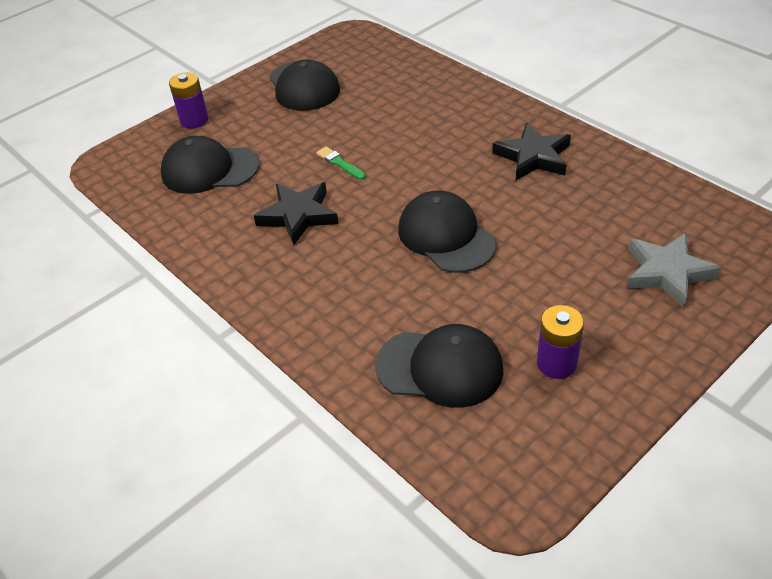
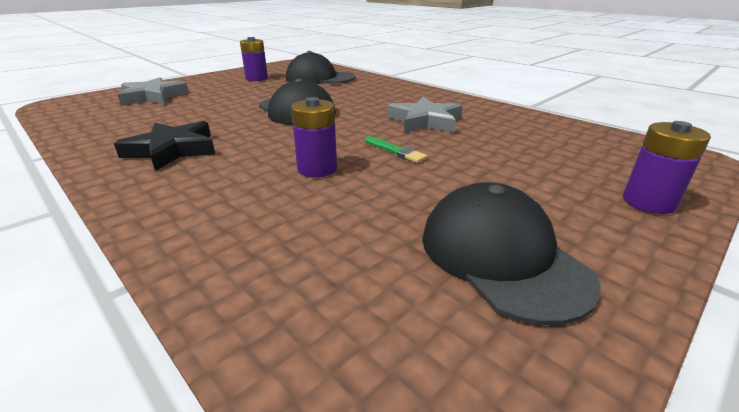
camera: 175 degrees right, 15 degrees down
(209, 170) = (549, 150): black cap -> none
(298, 215) = (425, 121): black star -> grey star
(403, 140) = (317, 169): none -> purple battery

